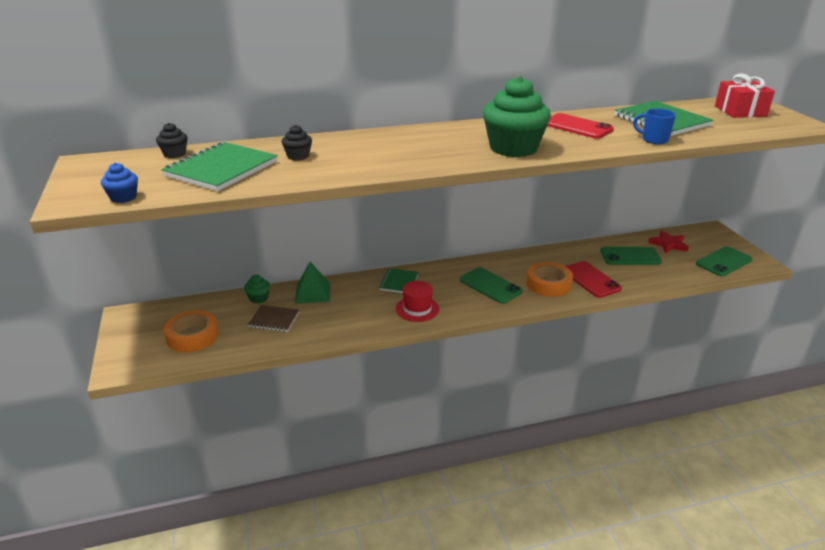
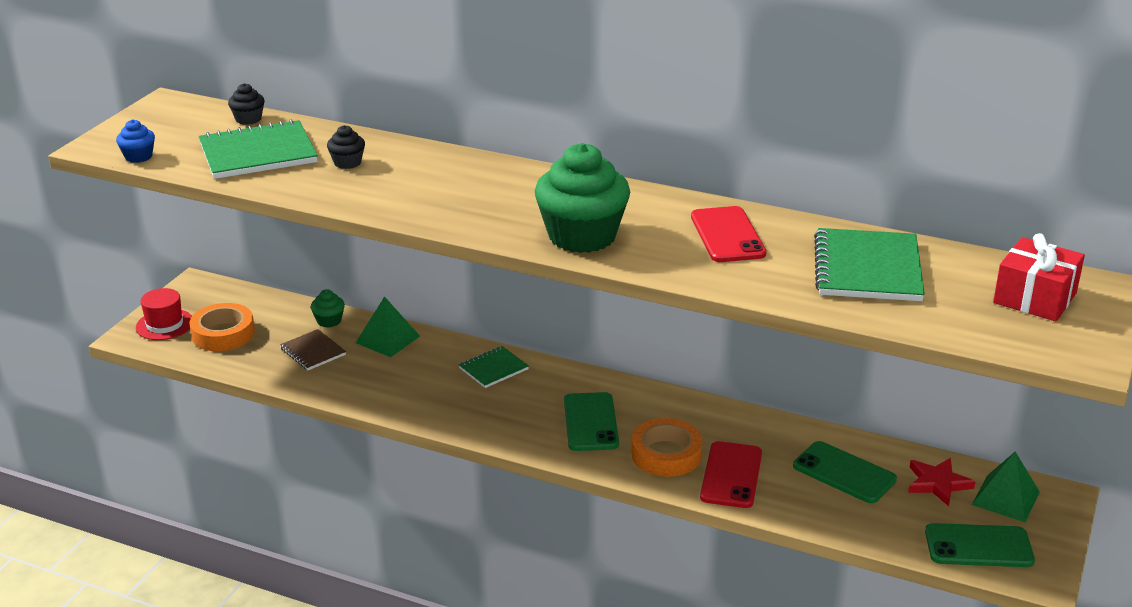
camera: 40 degrees right, 0 degrees up
(417, 309) = (467, 409): red hat -> red hat (164, 325)
(654, 140) = (784, 291): blue mug -> none
(699, 238) = (1005, 498): none -> green pyramid

